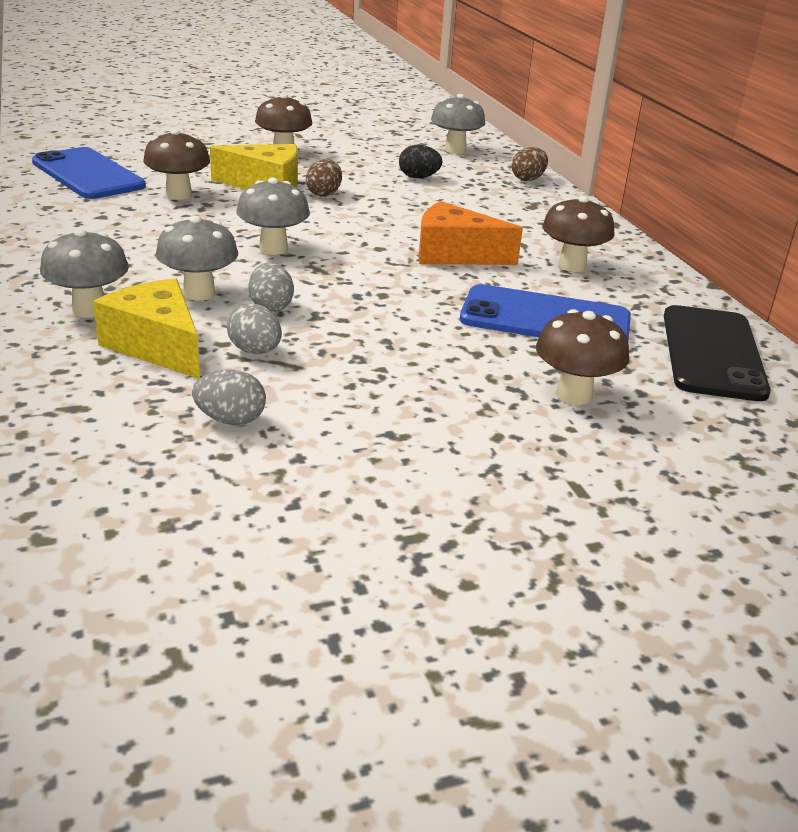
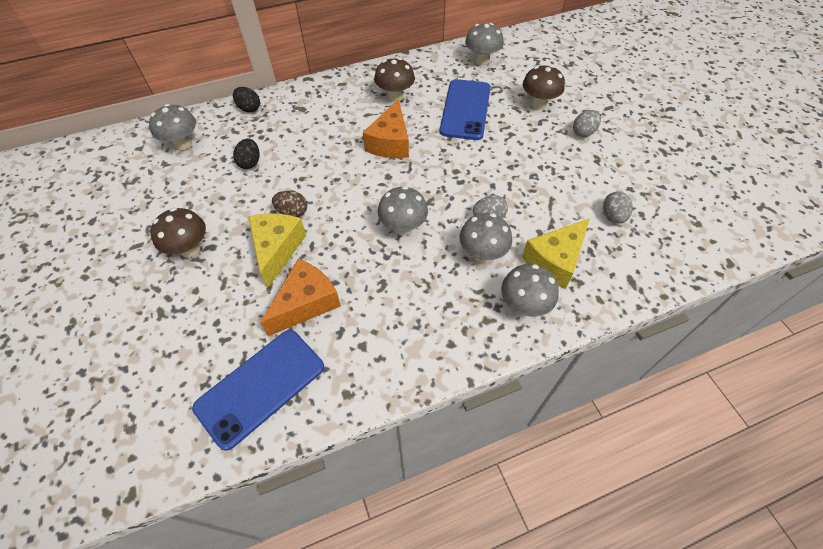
camera: 90 degrees left, 25 degrees up
(179, 195) = (306, 303): brown mushroom -> orange cheese
(255, 351) = (543, 217): grey egg -> grey egg (583, 132)
(528, 179) = (249, 108): brown egg -> black egg
(712, 353) = (482, 61): black phone -> grey mushroom

